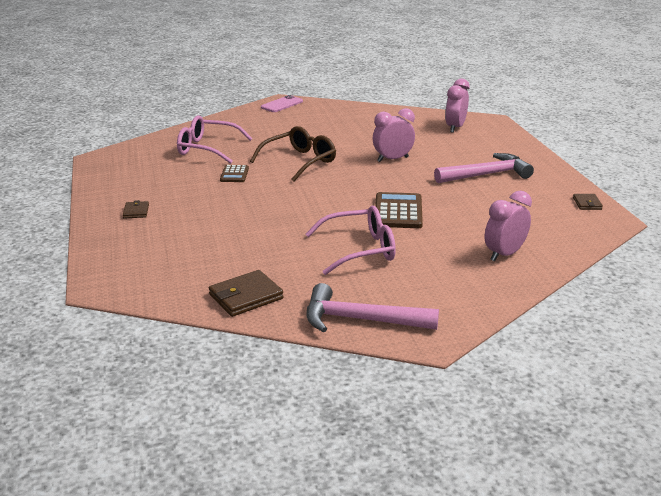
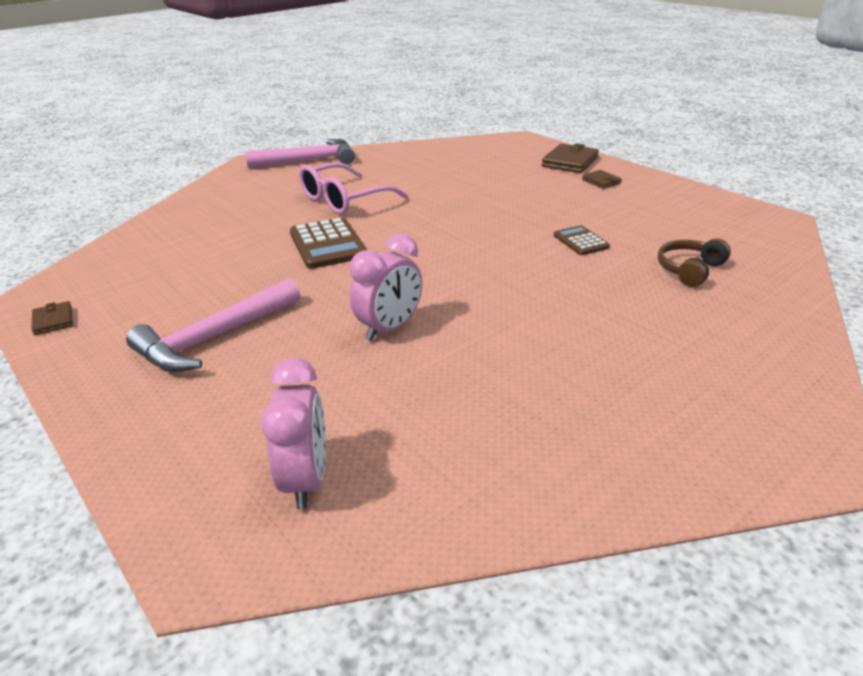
camera: 155 degrees right, 5 degrees up
(207, 148) = (689, 270): pink glasses -> brown headphones
(246, 297) = (407, 154): brown wallet -> brown wallet (570, 162)
(282, 104) = (793, 440): pink phone -> none
(300, 161) = (528, 284): brown glasses -> none
(504, 254) = (190, 227): pink clock -> none

